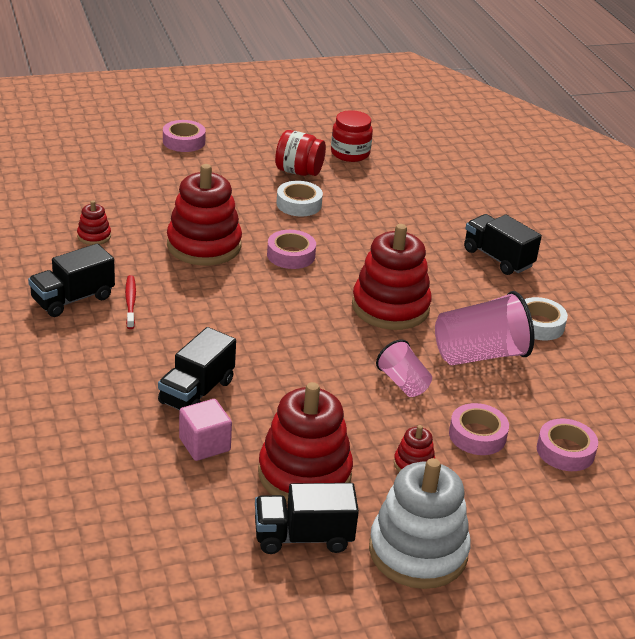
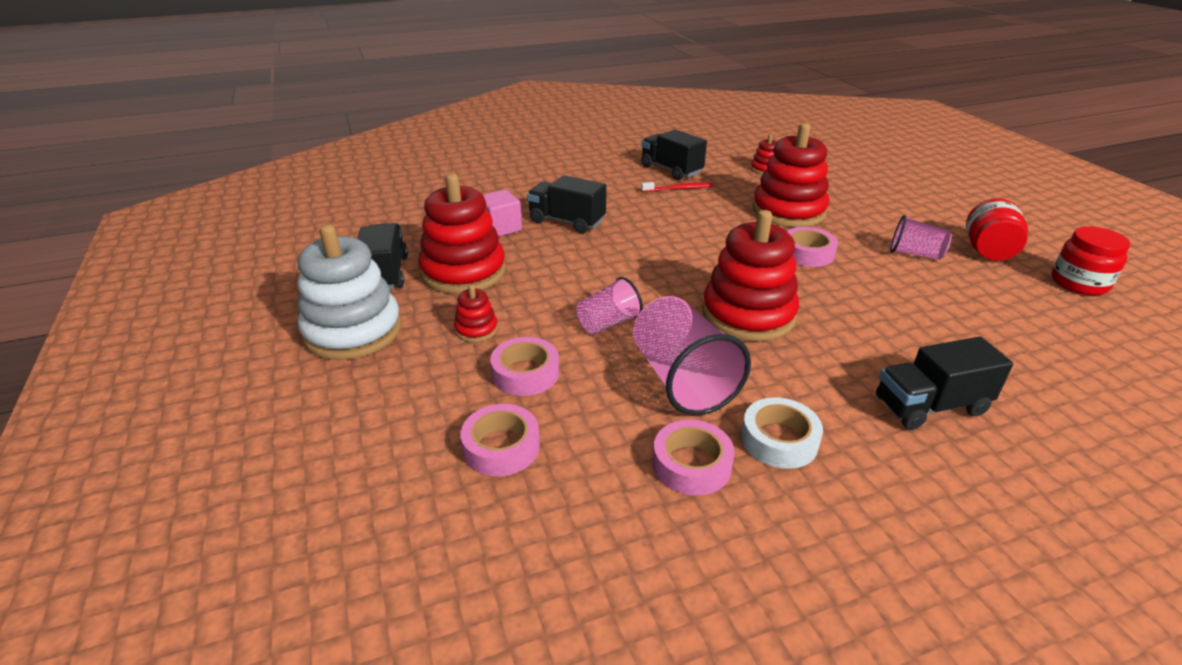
camera: 90 degrees right, 0 degrees up
(184, 141) = (971, 191): pink tape -> pink tape (691, 464)
(299, 204) = (915, 254): white tape -> pink cup
(498, 258) = (930, 406): black truck -> black truck turned 150 degrees counterclockwise

